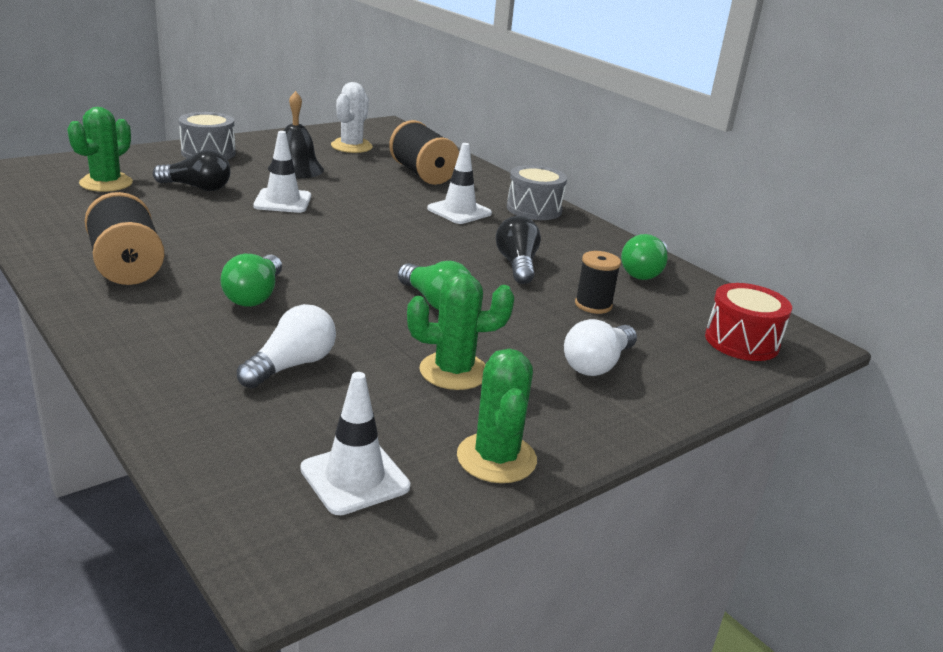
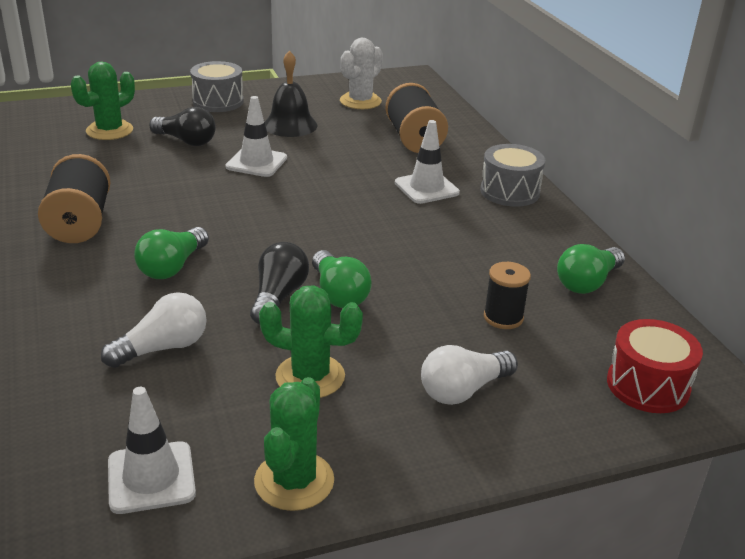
camera: 20 degrees right, 5 degrees up
(517, 265) = (449, 259): black light bulb -> black light bulb (278, 297)

